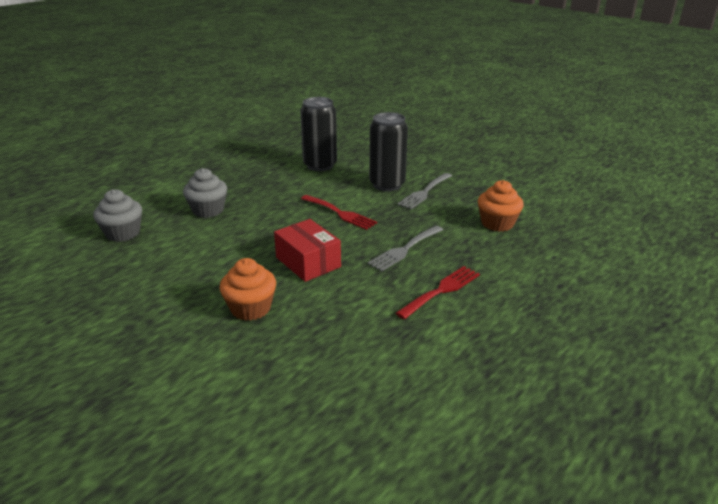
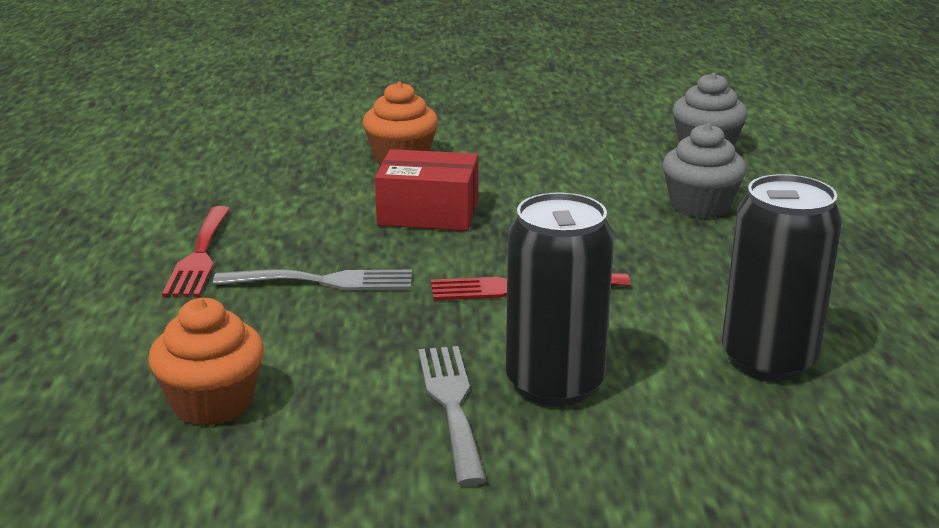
camera: 135 degrees right, 5 degrees down
(404, 249) = (324, 281): grey fork -> grey fork turned 90 degrees clockwise

